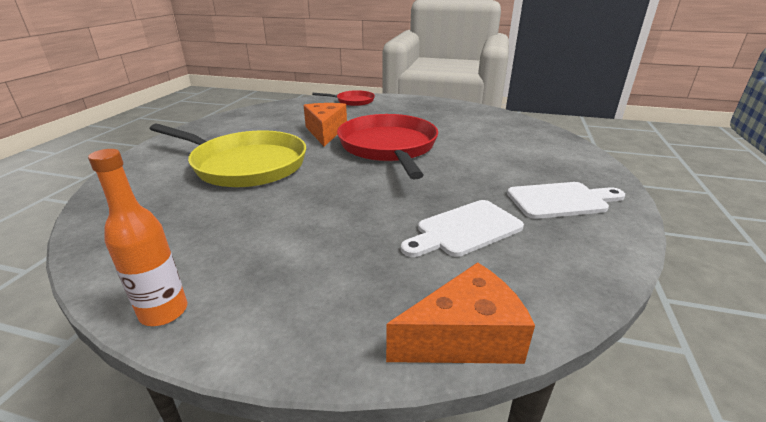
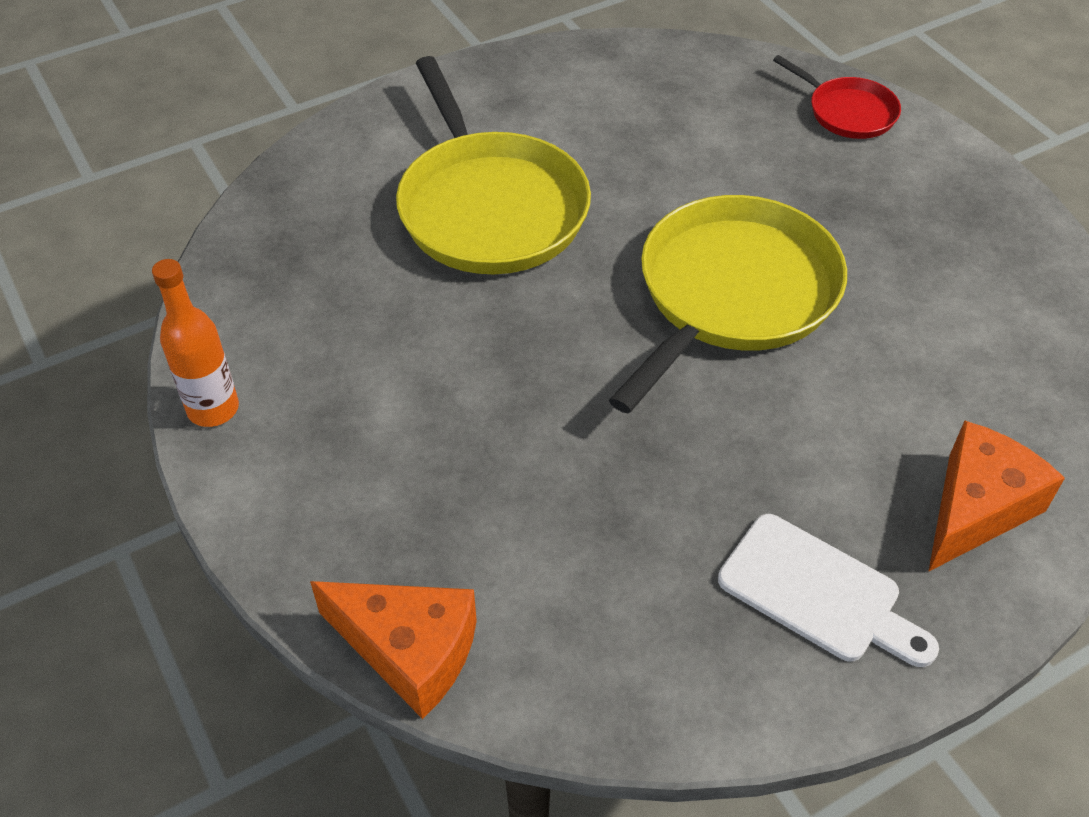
camera: 45 degrees right, 20 degrees up
(325, 132) = (685, 188): orange cheese -> orange cheese (976, 508)
(388, 147) = (733, 294): red pan -> yellow pan
(464, 229) = (604, 532): white cutting board -> none

